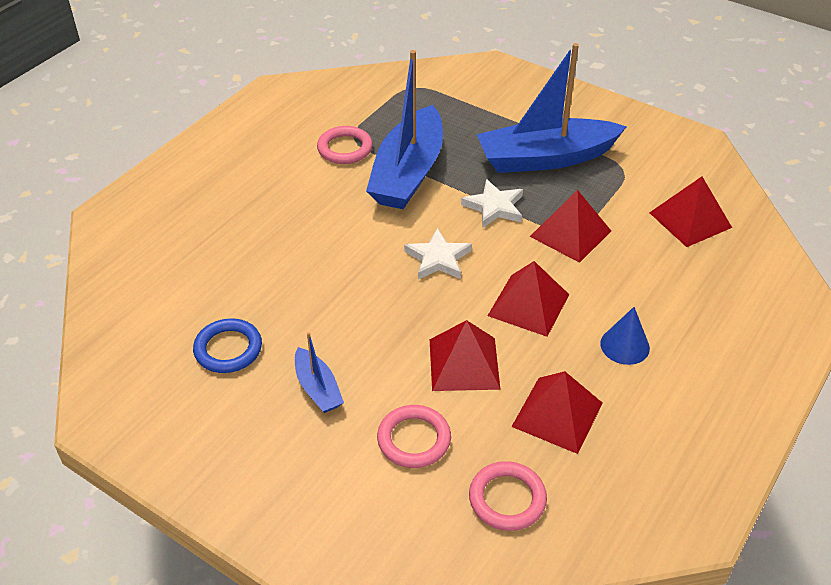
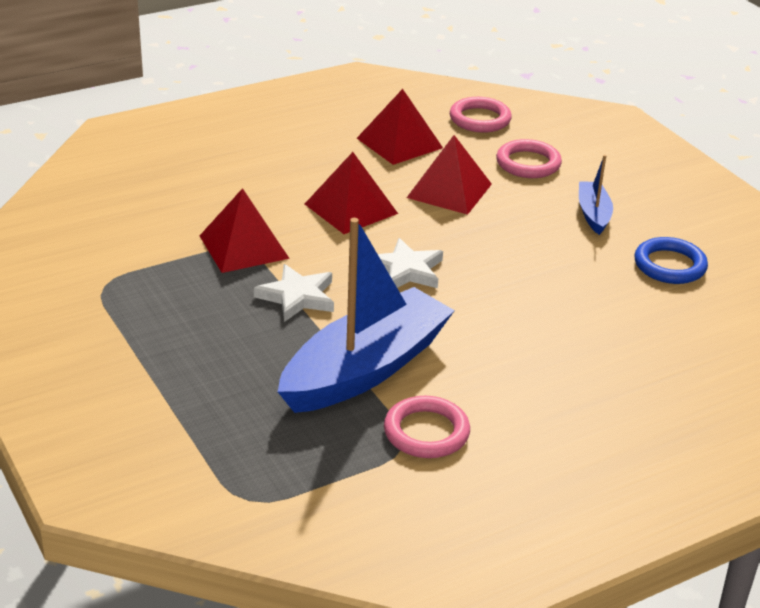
camera: 155 degrees left, 10 degrees down
(545, 158) = (178, 327): blue boat -> none
(625, 345) = (297, 160): blue cone -> none
(690, 220) = (107, 218): red pyramid -> none

